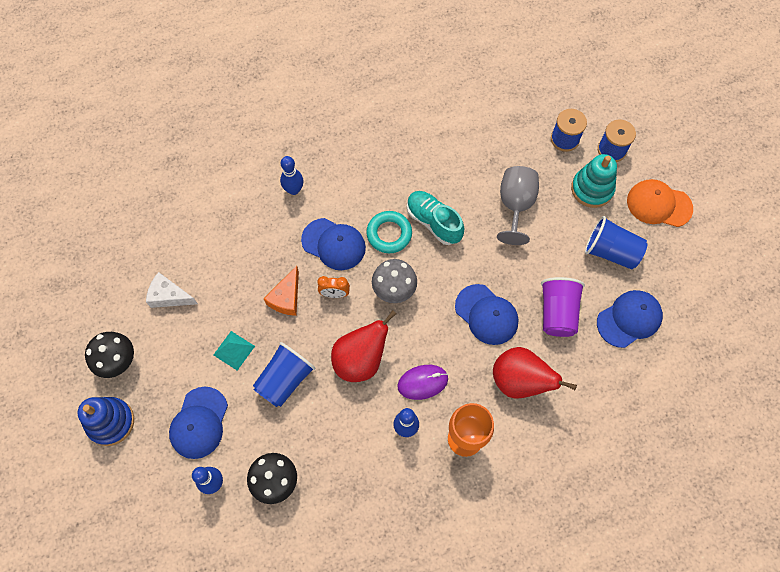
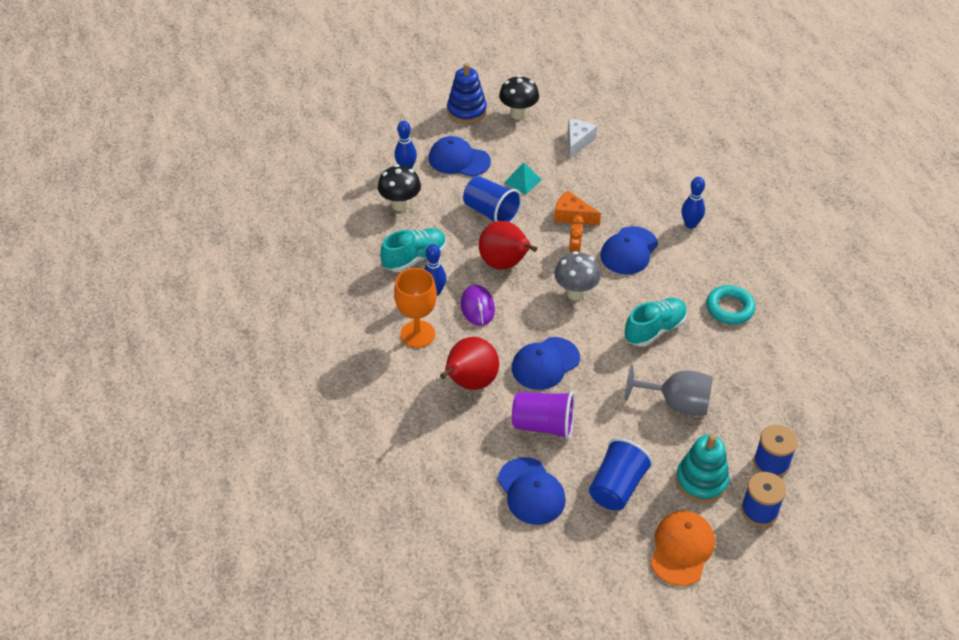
camera: 95 degrees right, 20 degrees down
(359, 454) = (414, 258): none -> turquoise shoe
(389, 234) = (640, 293): turquoise ring -> turquoise ring (729, 308)

